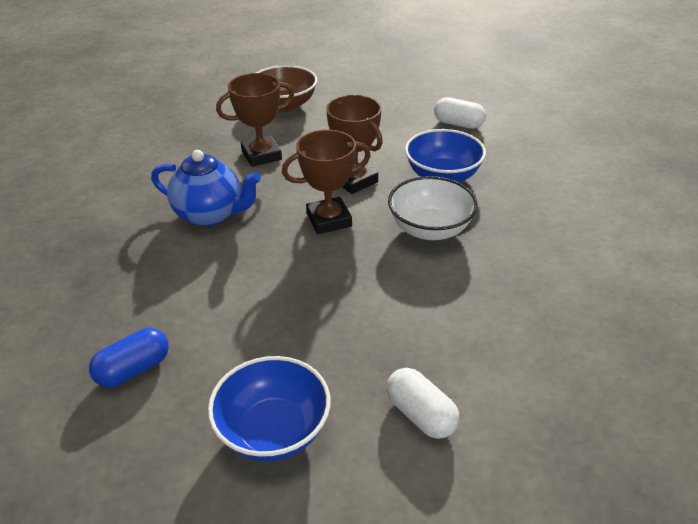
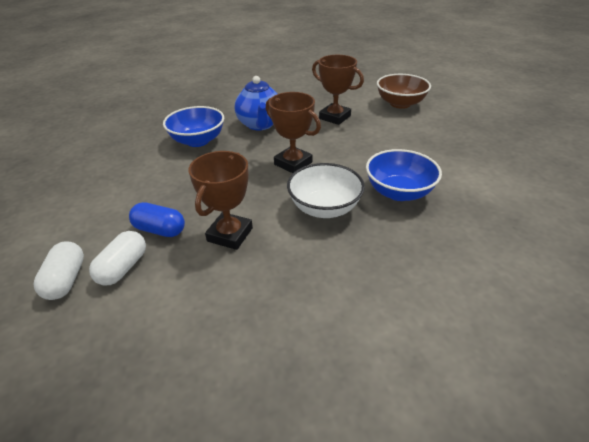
camera: 60 degrees right, 0 degrees up
(134, 369) = (120, 153): blue capsule -> blue capsule (160, 230)
(273, 431) = (90, 213): blue bowl -> blue bowl (198, 141)
(354, 181) = (347, 157): brown trophy -> brown trophy (230, 234)
(458, 124) = (483, 176): white capsule -> white capsule (66, 280)

